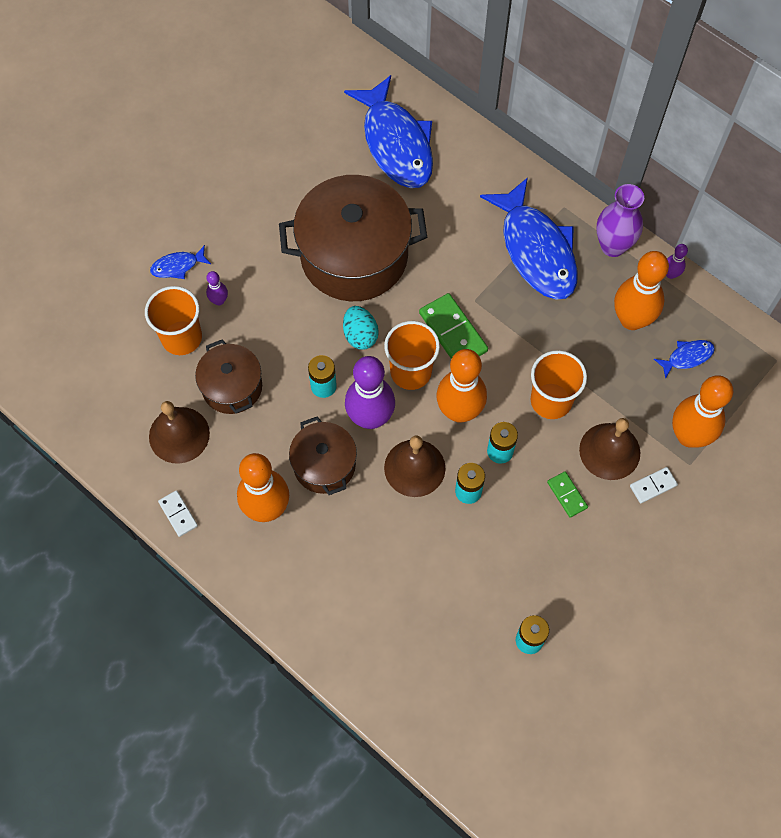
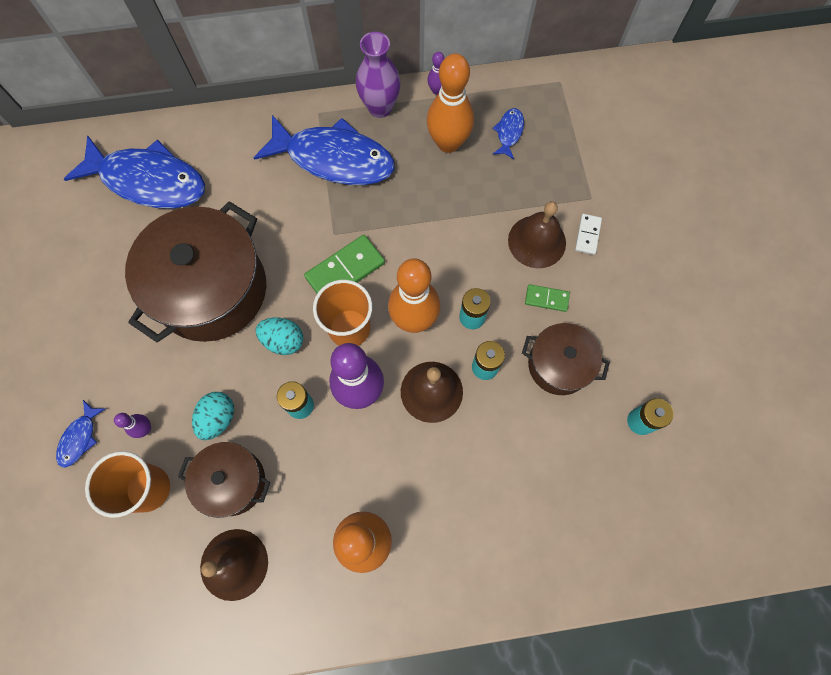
camera: 50 degrees left, 5 degrees up
(178, 514) = (305, 625): white domino -> none
(266, 340) = (218, 418): none -> turquoise egg
(324, 465) = (368, 461): brown pot -> brown pot (559, 365)
(453, 332) = (345, 270): green domino -> green domino turned 45 degrees counterclockwise
(551, 401) = (463, 248): orange cup -> none
(689, 436) = (569, 181): orange bowling pin -> none

